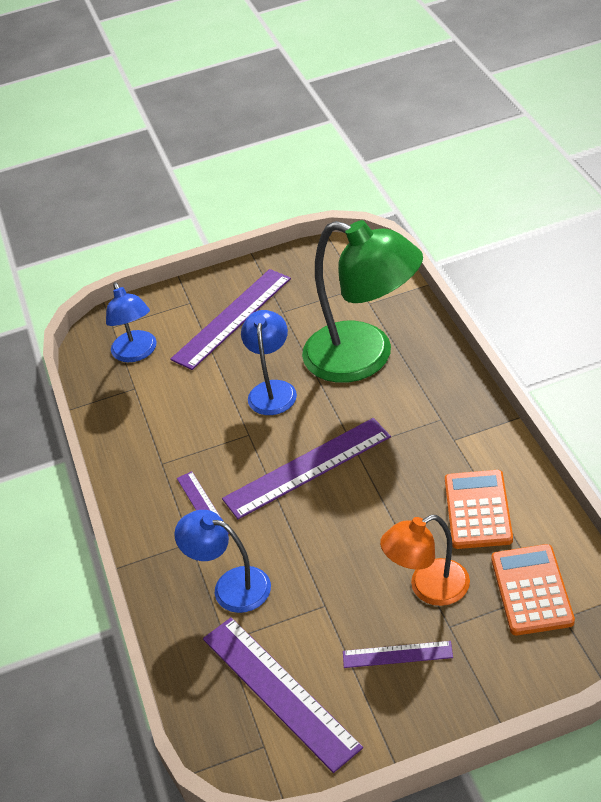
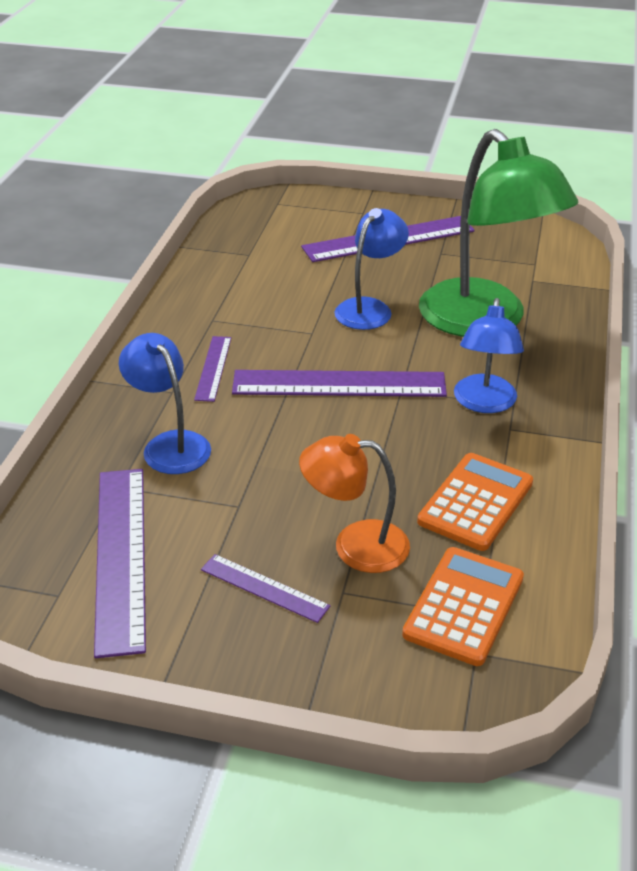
camera: 25 degrees right, 5 degrees down
(137, 353) = (277, 230): blue lamp -> blue lamp (484, 403)

